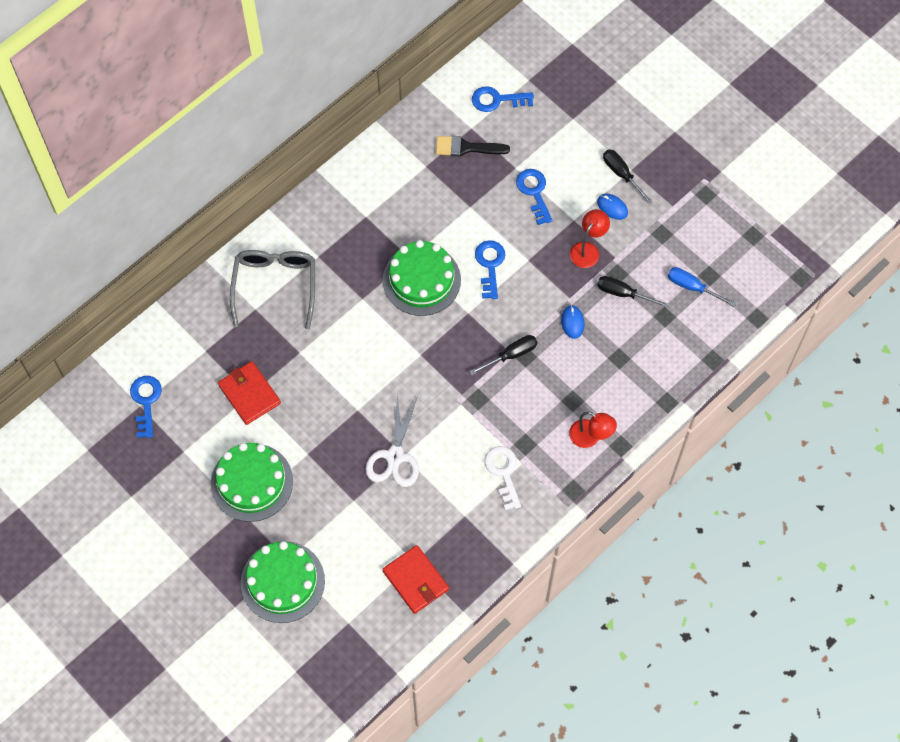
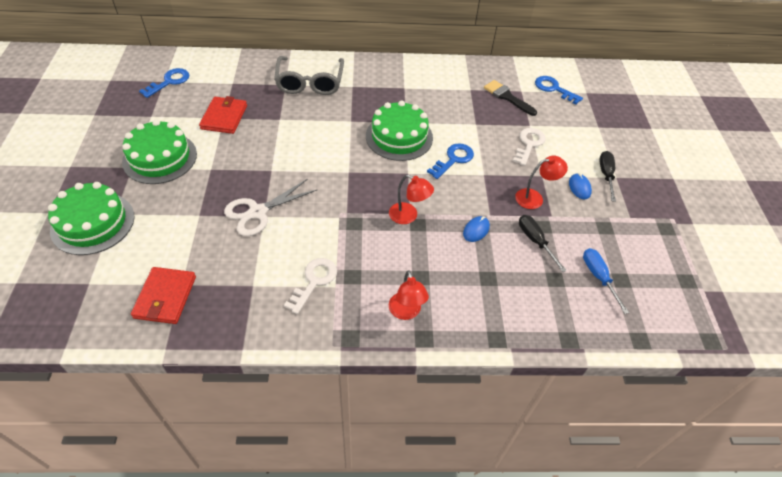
camera: 40 degrees right, 15 degrees down
(275, 286) = (310, 82): grey glasses -> grey glasses turned 135 degrees clockwise
(511, 355) = (408, 216): black screwdriver -> red lamp
(534, 192) = (529, 144): blue key -> white key

